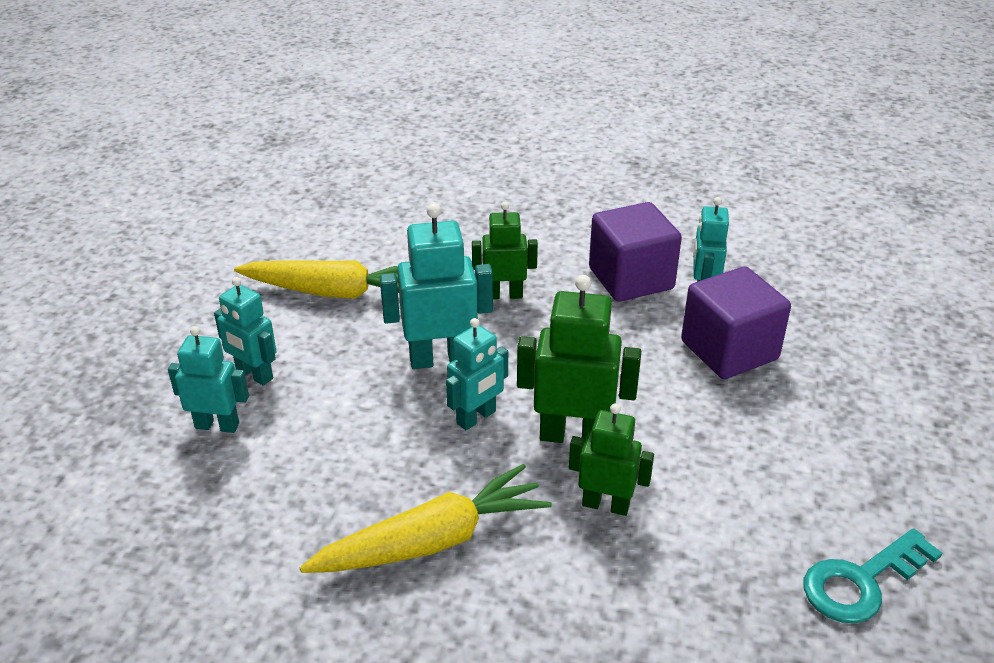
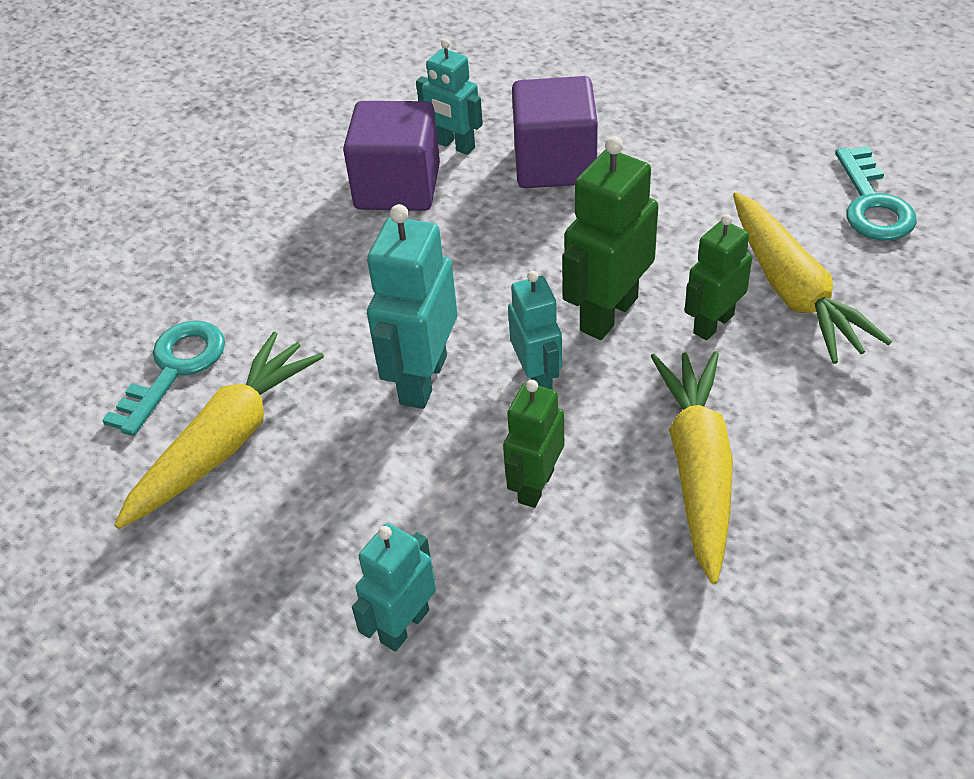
camera: 60 degrees left, 10 degrees up
(254, 375) = (331, 565): turquoise robot -> none
(385, 249) = (175, 369): none -> turquoise key
(504, 295) = (349, 291): green robot -> green robot (535, 486)
(686, 550) = (793, 291): none -> yellow carrot

